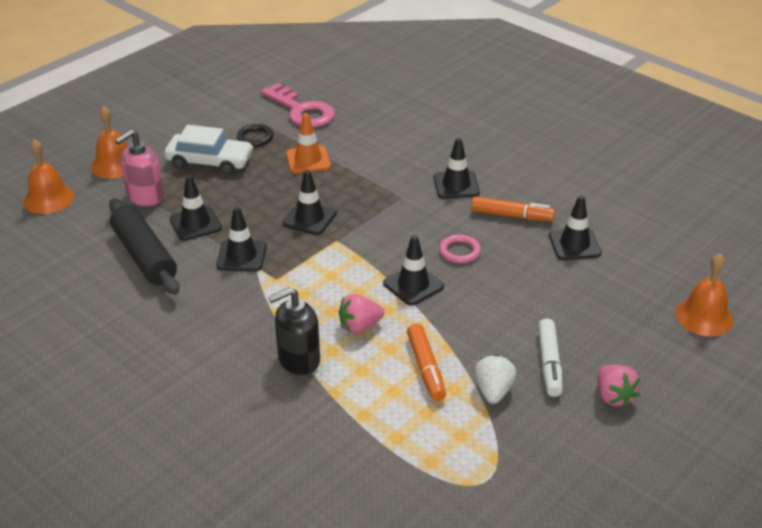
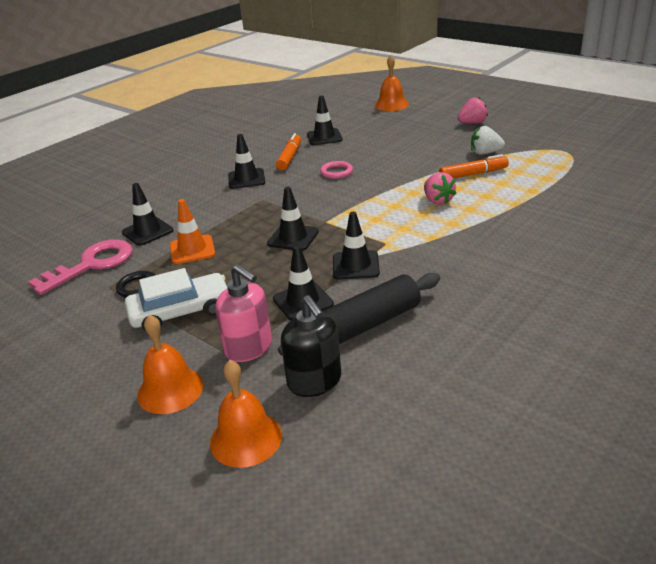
camera: 90 degrees left, 5 degrees down
(209, 161) = (181, 311): white car -> white car turned 60 degrees clockwise
(298, 360) = (487, 220): black soap dispenser -> black soap dispenser (314, 381)
(413, 285) = (381, 185): black traffic cone -> black traffic cone (147, 231)
(549, 363) = (451, 139): white marker -> none

